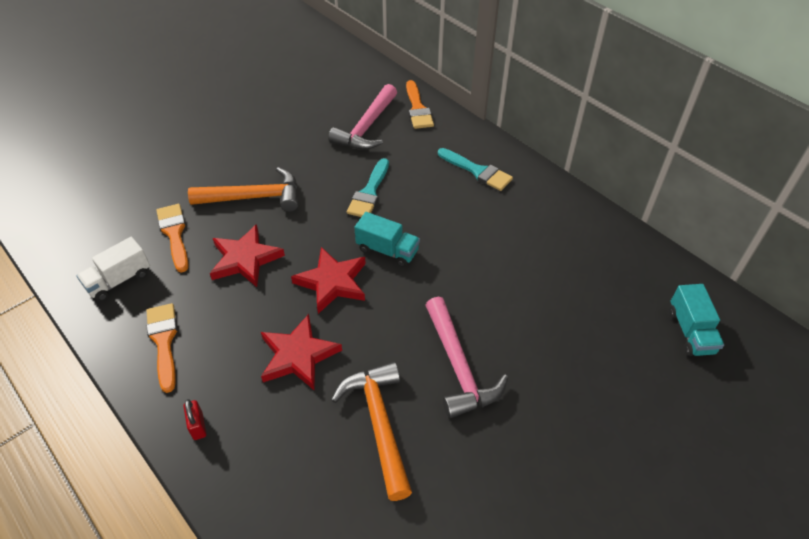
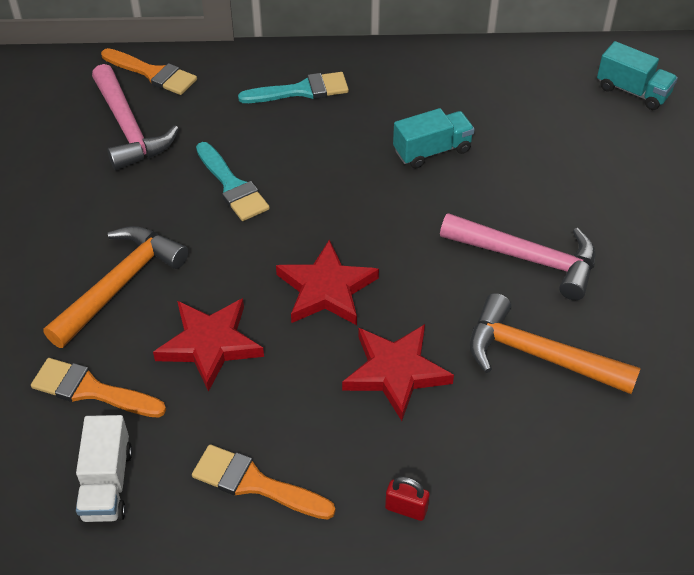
camera: 50 degrees left, 0 degrees up
(387, 250) = (331, 221): turquoise truck -> turquoise truck (432, 151)

